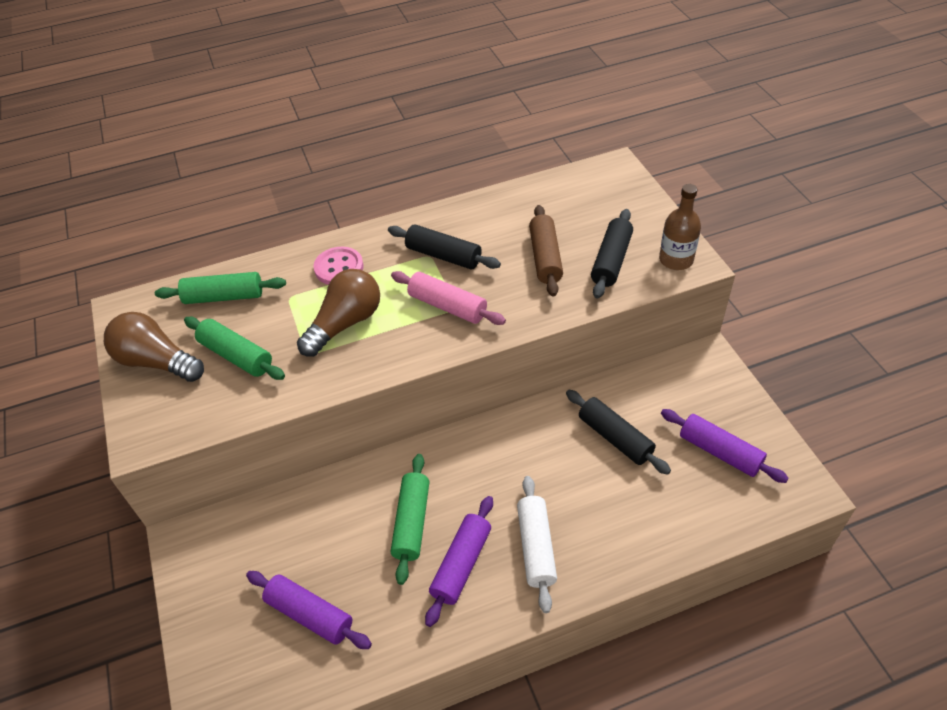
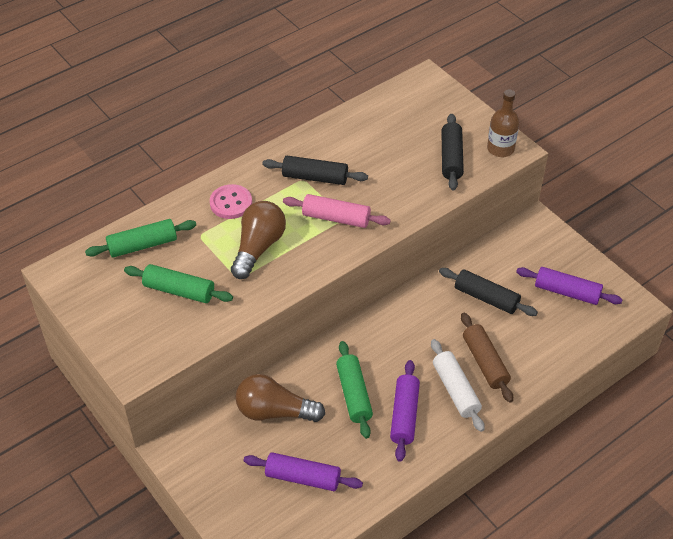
camera: 20 degrees left, 0 degrees up
(157, 362) = (112, 309): brown light bulb -> brown light bulb (274, 411)
(545, 257) = (398, 165): brown rolling pin -> brown rolling pin (485, 362)

